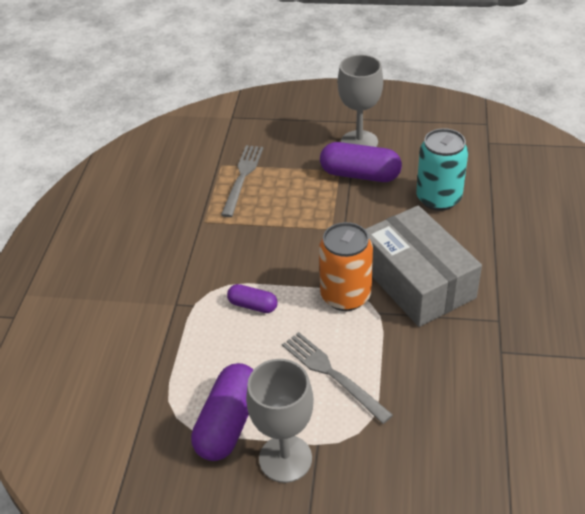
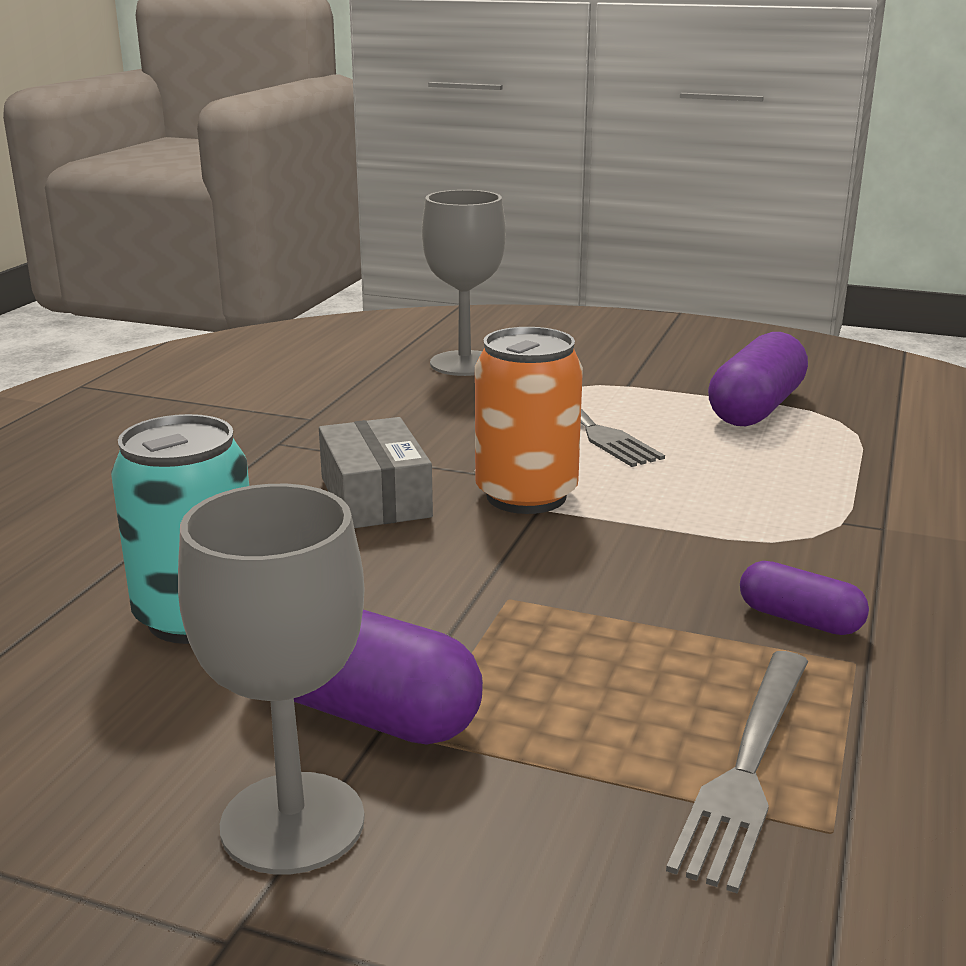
camera: 170 degrees left, 20 degrees down
(253, 305) = (716, 506): purple capsule -> purple capsule (799, 619)
(285, 458) = (674, 380): grey goblet -> grey goblet (464, 364)
(416, 281) = (375, 497): grey box -> grey box, size x0.60

